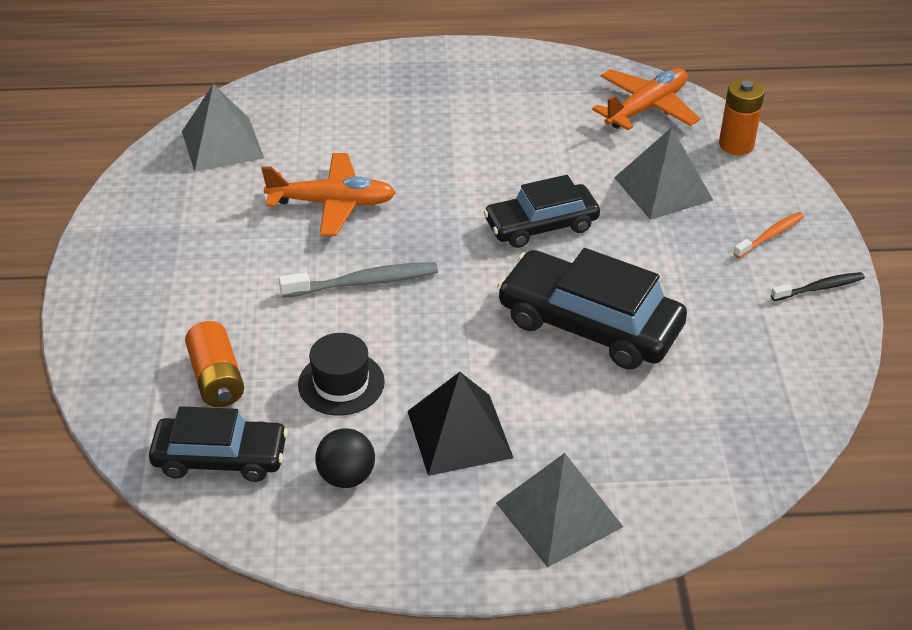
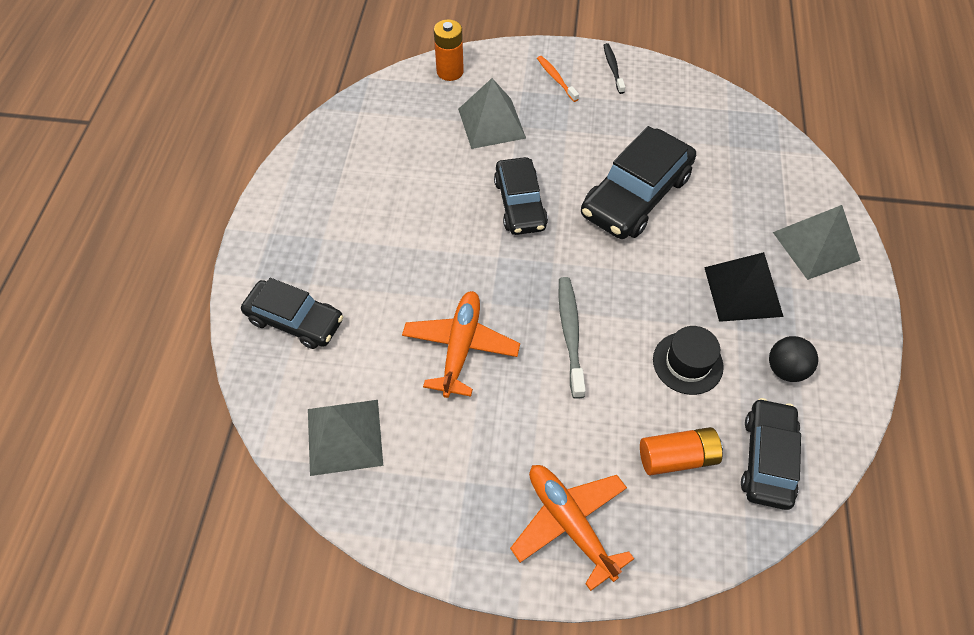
camera: 80 degrees left, 15 degrees up
(345, 94) = (295, 320): none -> black car
(646, 108) = (388, 111): orange plane -> orange plane (569, 523)

